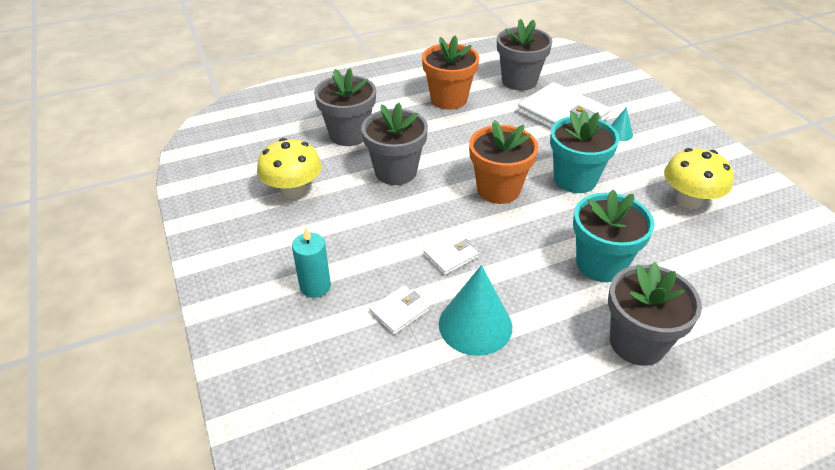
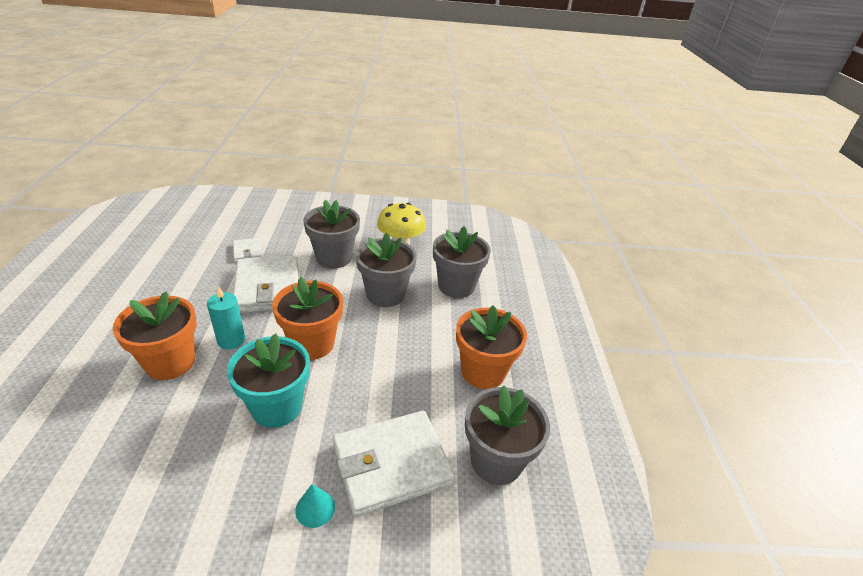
camera: 110 degrees right, 5 degrees down
(315, 286) = (301, 230): turquoise candle -> turquoise candle (231, 340)
(450, 256) = (267, 288): white wallet -> white wallet, size x2.12
(475, 325) = (202, 275): turquoise cone -> none
(600, 264) = (170, 362): turquoise flower pot -> orange flower pot
(637, 342) = (92, 340): grey flower pot -> grey flower pot (334, 258)
(689, 200) = (152, 494): yellow mushroom -> none

